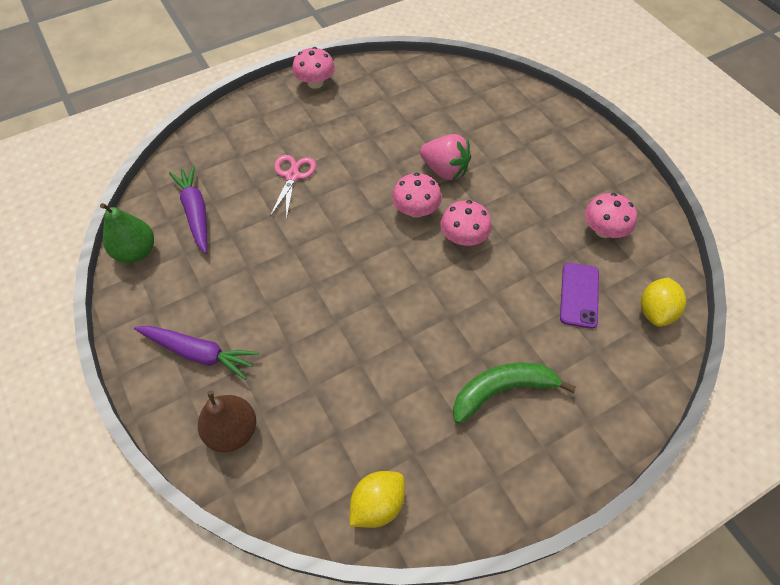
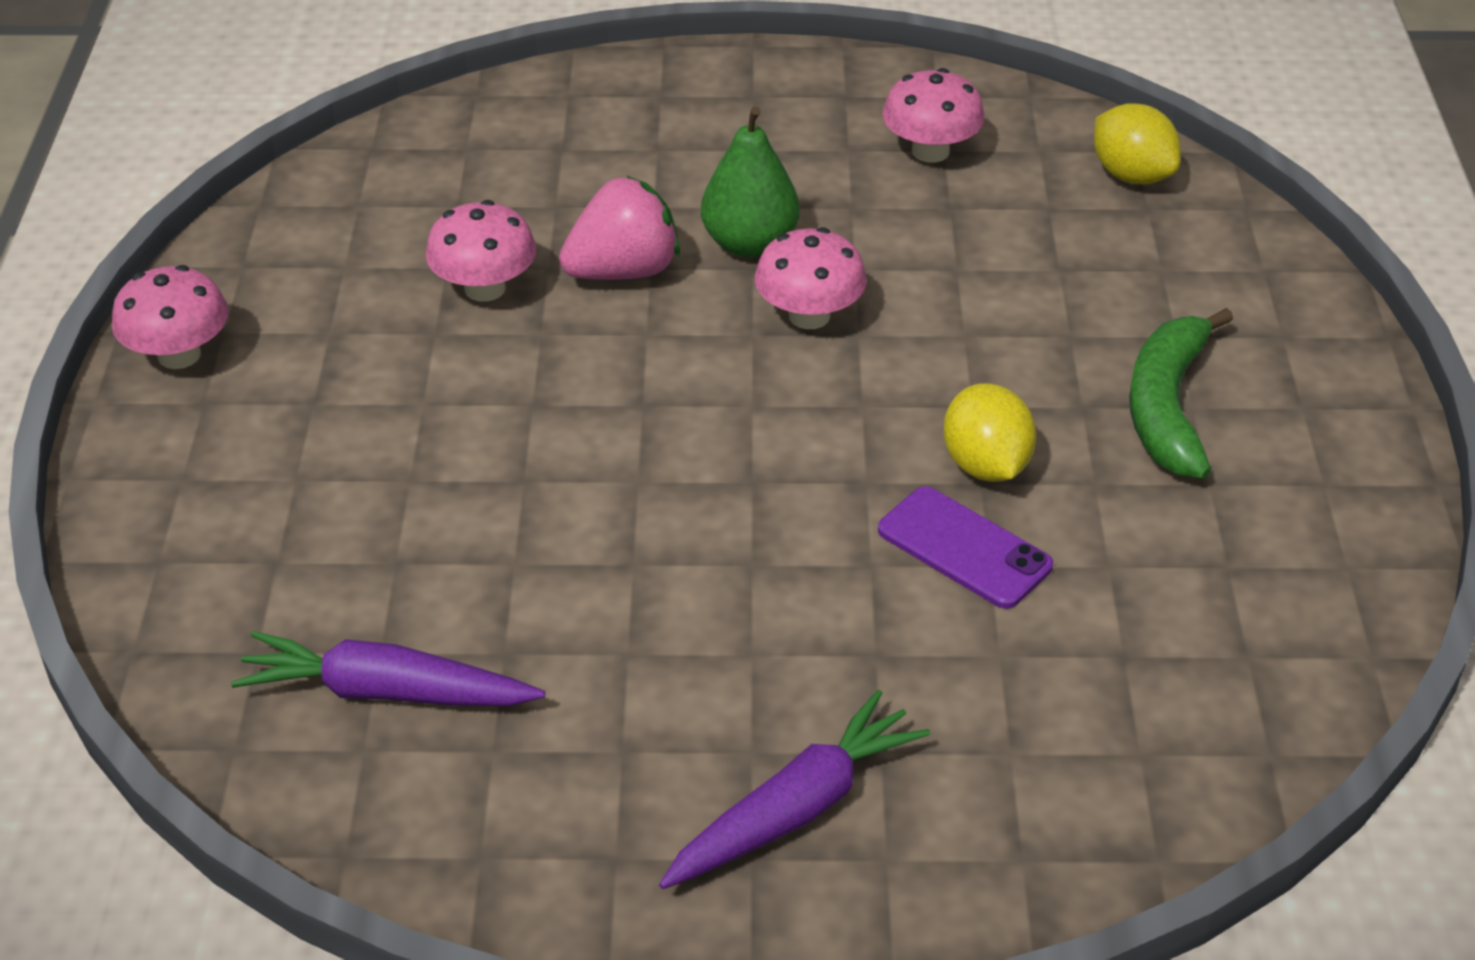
camera: 60 degrees left, 15 degrees down
(136, 252) = (411, 841): green pear -> green pear (750, 243)
(232, 431) = (1024, 812): brown pear -> none
(292, 176) = (429, 492): pink scissors -> none
(377, 504) = (1296, 651): yellow lemon -> yellow lemon (985, 465)
(416, 210) = (689, 349): pink mushroom -> pink mushroom (485, 288)
(579, 295) = (1041, 238): purple phone -> purple phone (964, 548)

